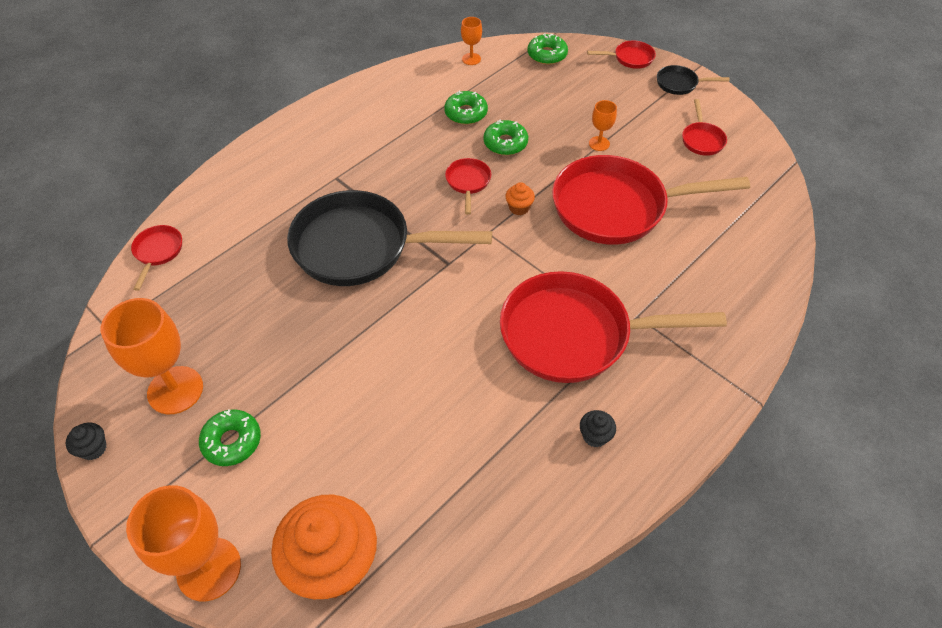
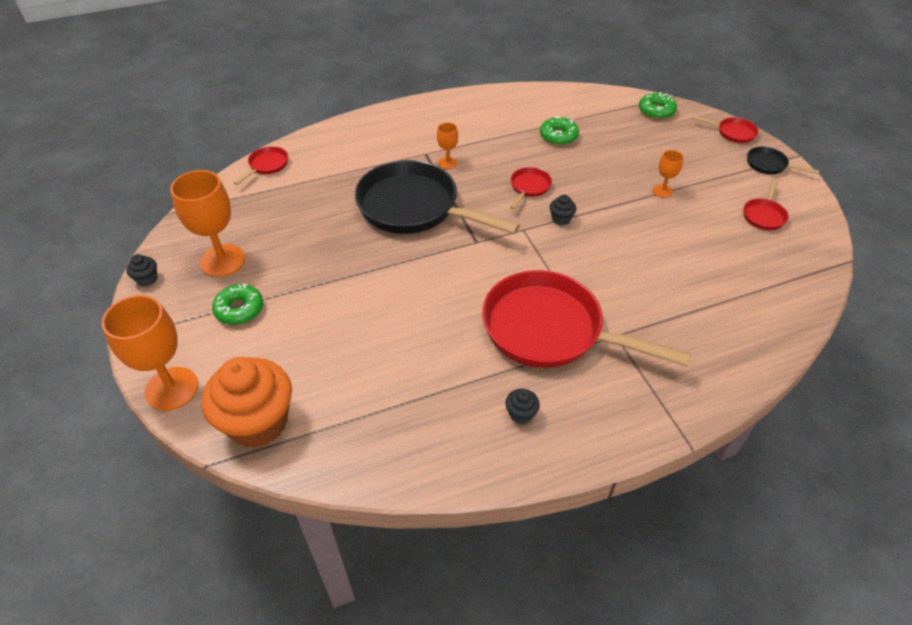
camera: 25 degrees right, 5 degrees down
(471, 59) = (587, 98): orange goblet -> orange goblet (447, 163)
(505, 143) = (579, 167): green donut -> none
(519, 208) = (561, 219): orange cupcake -> black cupcake
(616, 207) = (649, 245): red pan -> none

